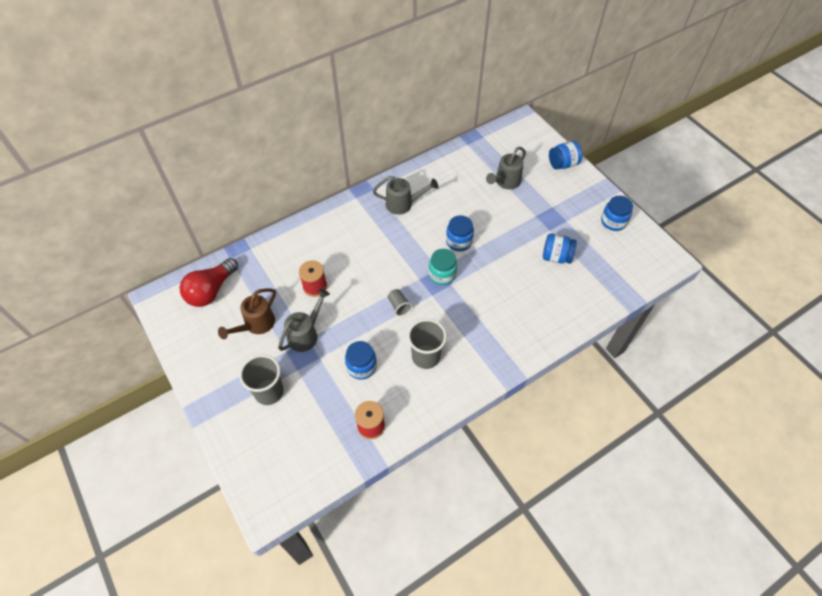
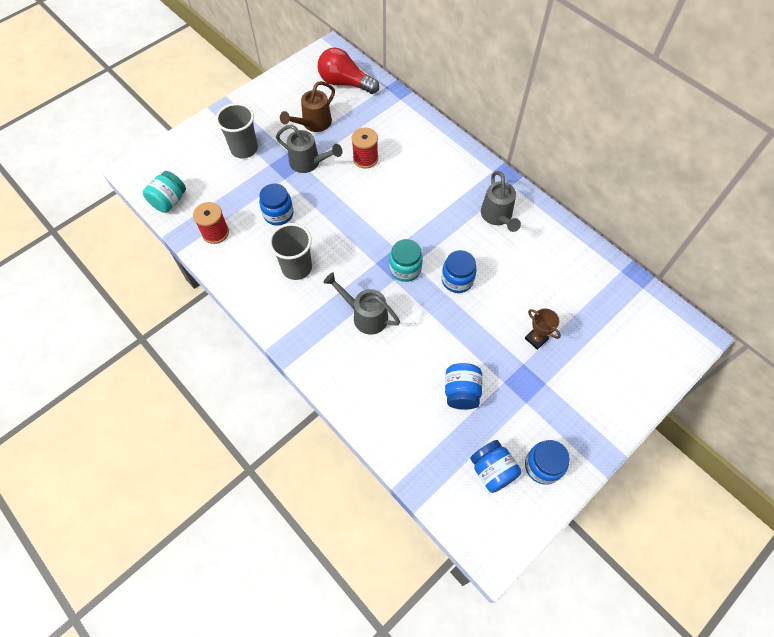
camera: 80 degrees right, 5 degrees up
(256, 325) = (313, 124): brown watering can -> brown watering can turned 75 degrees counterclockwise
(319, 471) = (169, 201): none -> turquoise jar
(399, 306) = (355, 234): grey cup -> none
(505, 182) = (570, 322): grey watering can -> grey watering can (365, 315)
(517, 204) = (536, 339): none -> brown trophy
(563, 164) = (630, 393): blue jar -> blue jar (492, 471)

